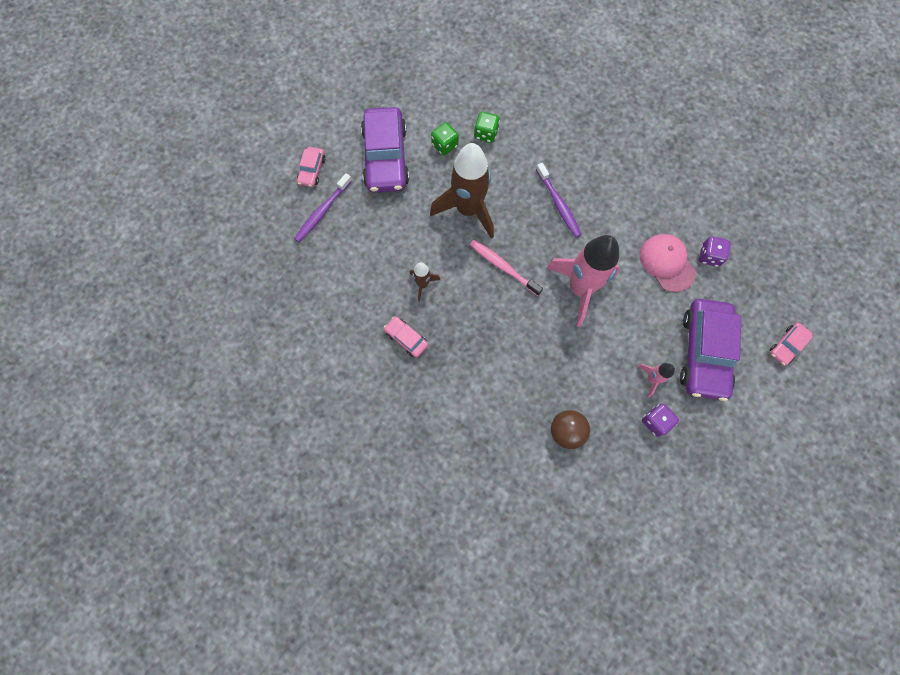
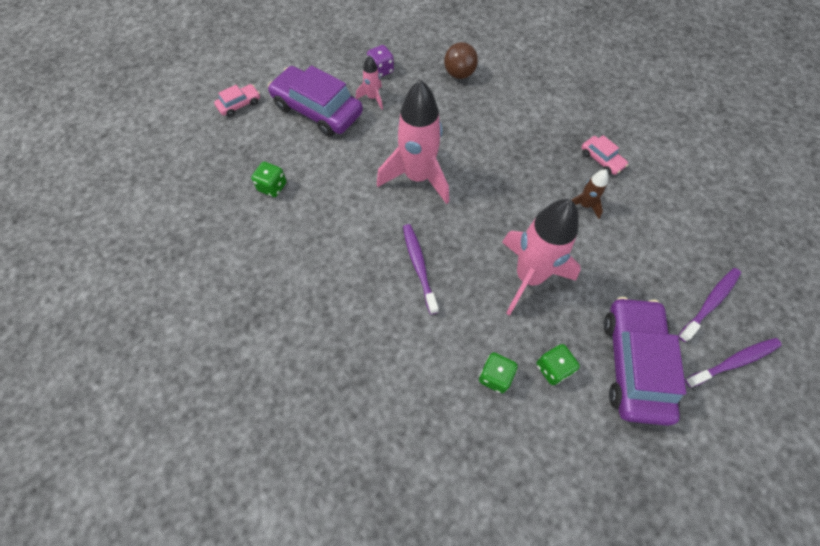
camera: 170 degrees left, 10 degrees down
(312, 170) = (733, 362): pink car -> purple toothbrush
(468, 209) = (529, 277): brown rocket -> pink rocket
(503, 267) = (495, 209): pink toothbrush -> none
(667, 263) = (319, 187): pink cap -> none
(704, 352) = (317, 110): purple car -> purple car turned 75 degrees counterclockwise
(709, 256) = (272, 187): purple dice -> green dice

